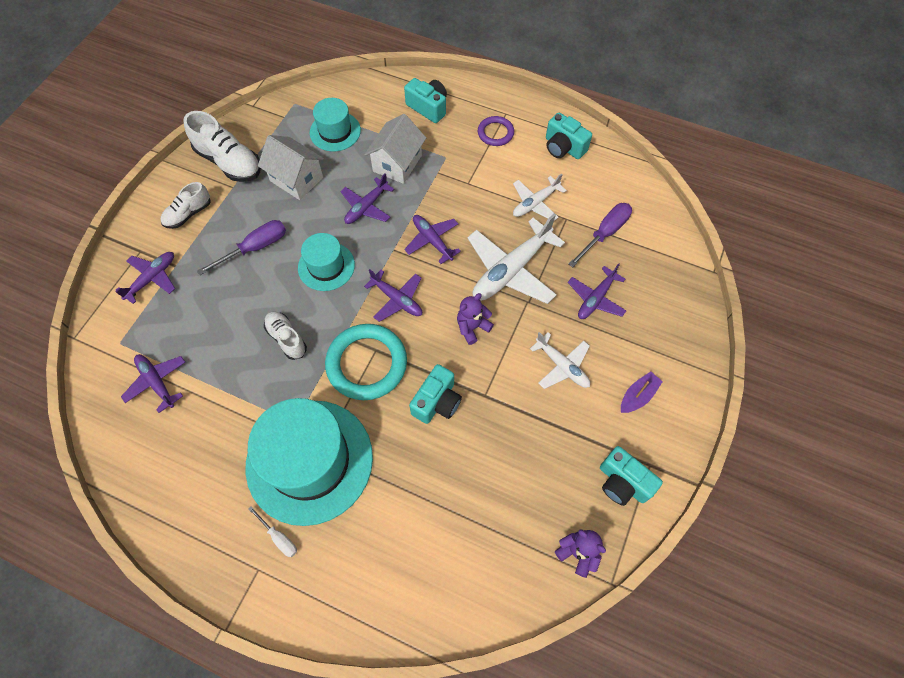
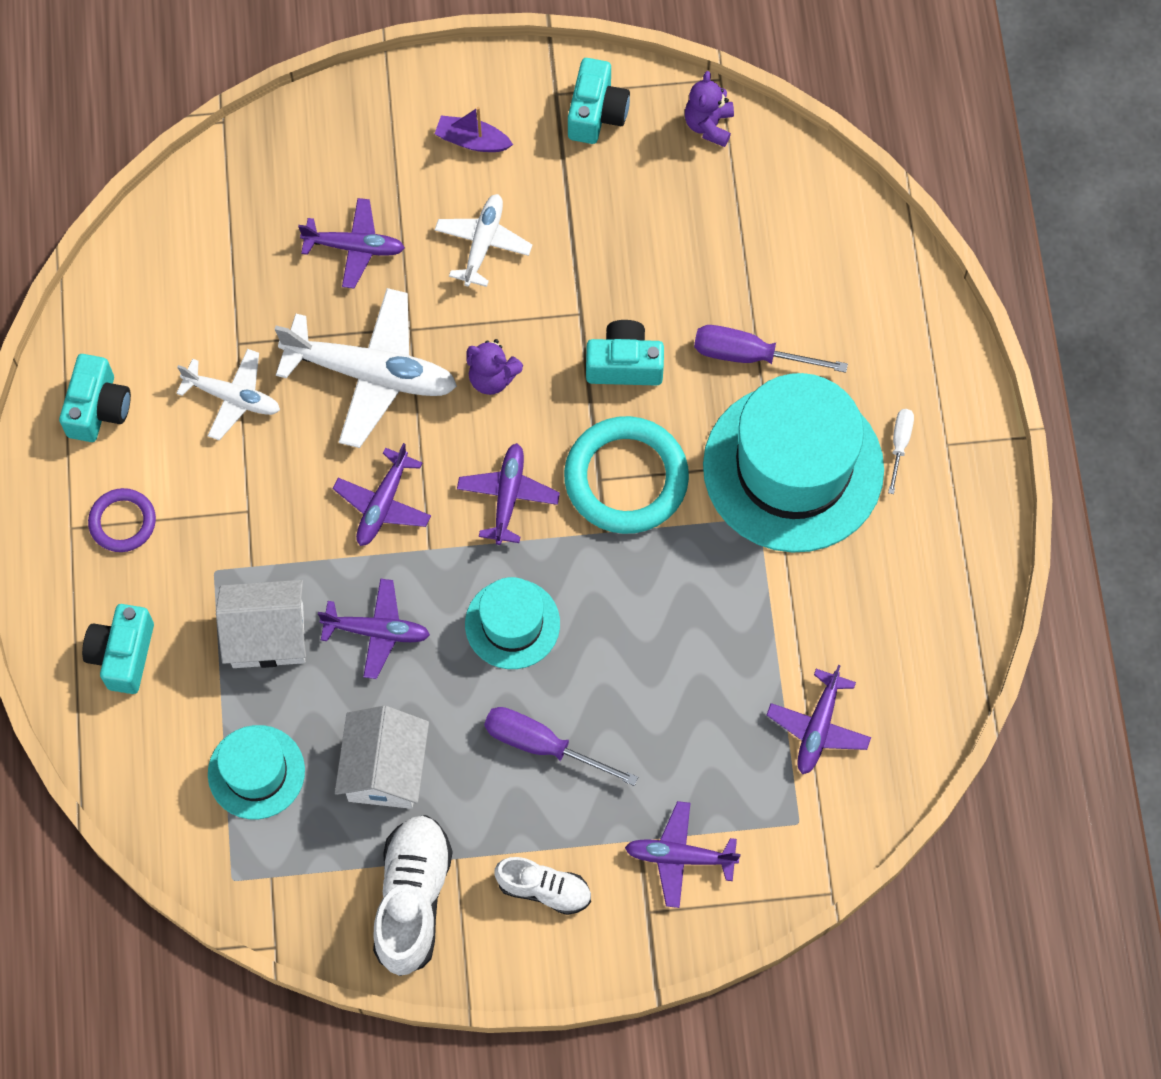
camera: 120 degrees left, 5 degrees up
(286, 338) = (654, 603): white shoe -> none
(604, 233) = (236, 282): purple screwdriver -> purple screwdriver (750, 355)

